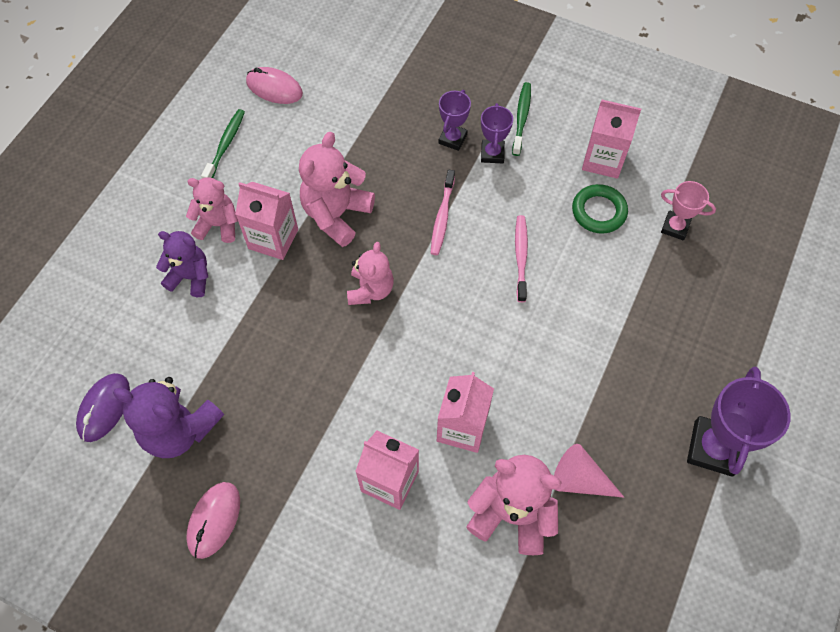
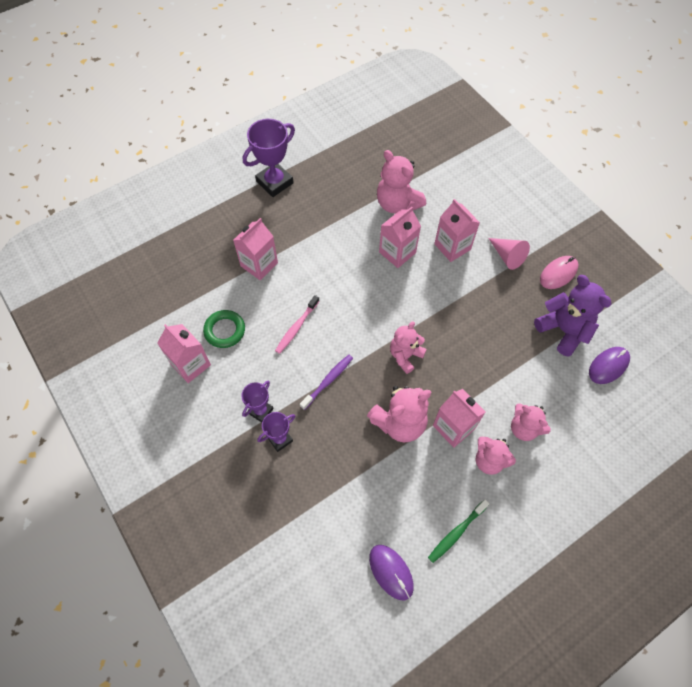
camera: 150 degrees left, 0 degrees up
(190, 277) = (524, 428): purple teddy bear -> pink teddy bear
(274, 88) = (391, 572): pink mouse -> purple mouse
(442, 217) = (328, 381): pink toothbrush -> purple toothbrush
(521, 118) = (218, 429): green toothbrush -> none
(579, 479) = (352, 201): pink cone -> pink cone (507, 256)
(628, 310) = (259, 264): none -> pink carton
(675, 227) = (188, 296): pink trophy -> none

